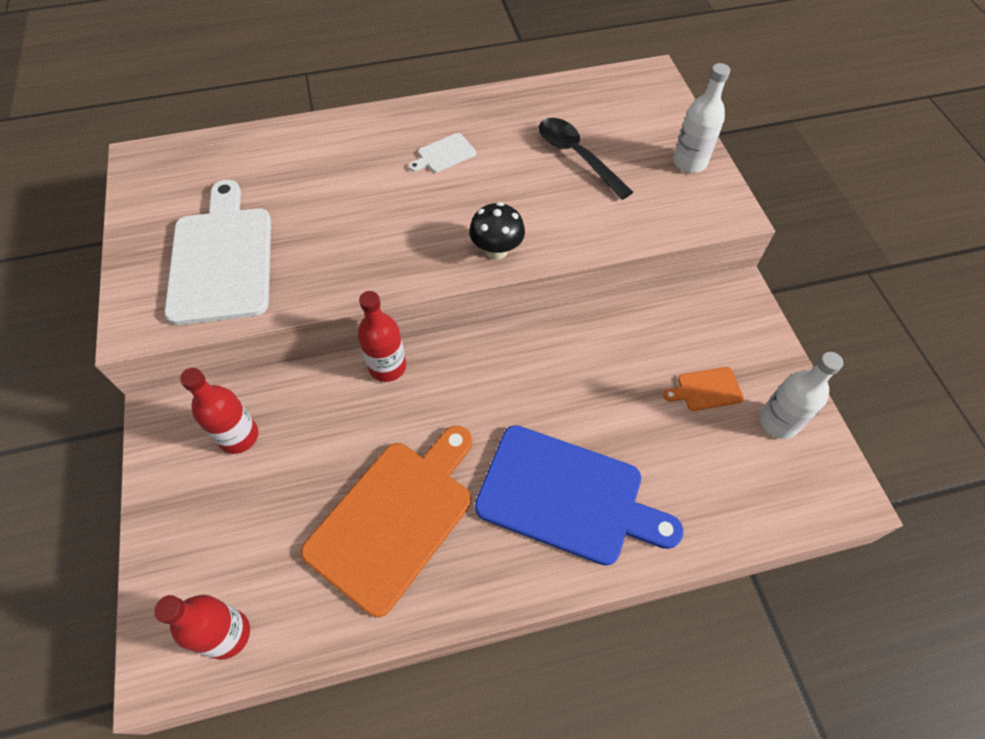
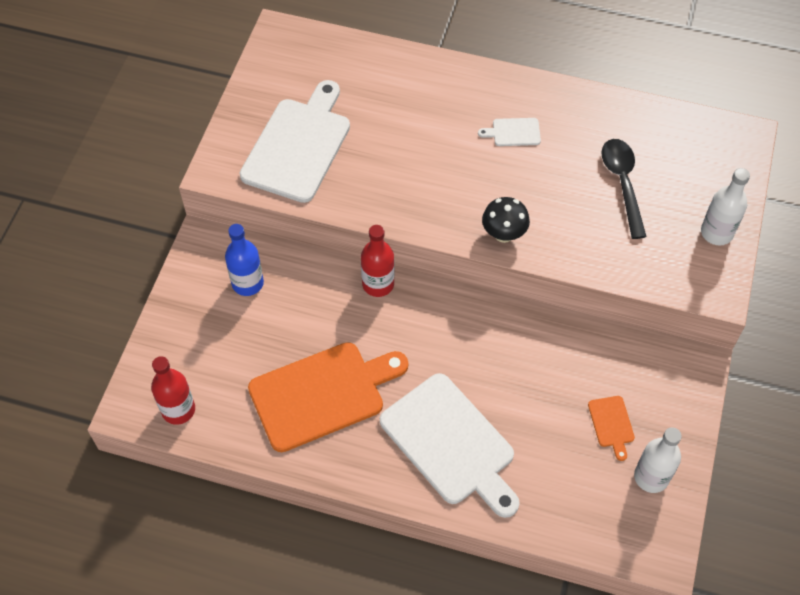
camera: 30 degrees right, 0 degrees up
(239, 436) = (247, 283): red bottle -> blue bottle
(567, 496) = (450, 443): blue cutting board -> white cutting board
(706, 389) = (611, 424): orange cutting board -> orange cutting board turned 120 degrees counterclockwise

